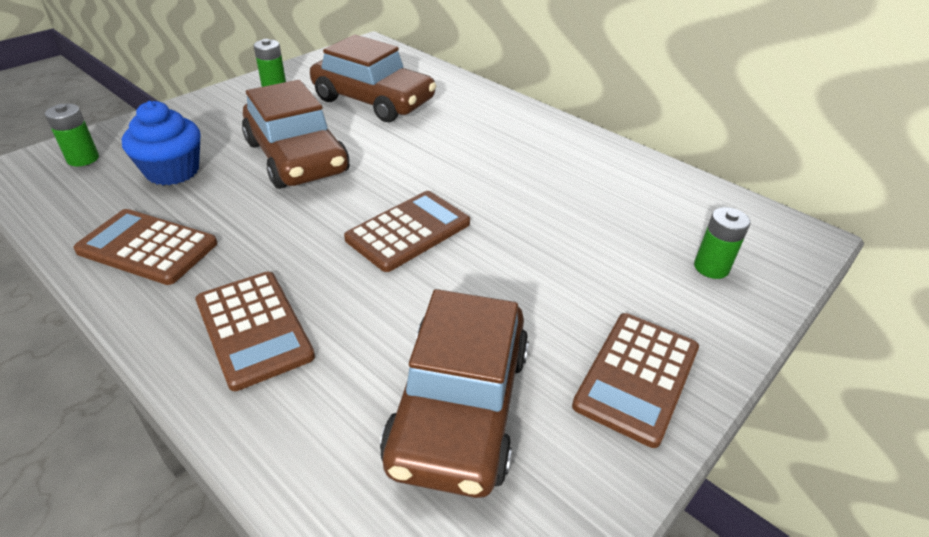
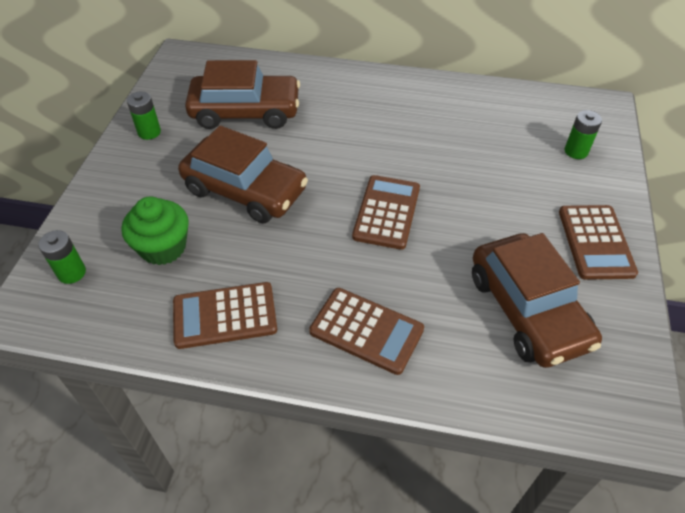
camera: 30 degrees left, 10 degrees up
(172, 171) = (163, 247): blue cupcake -> green cupcake

